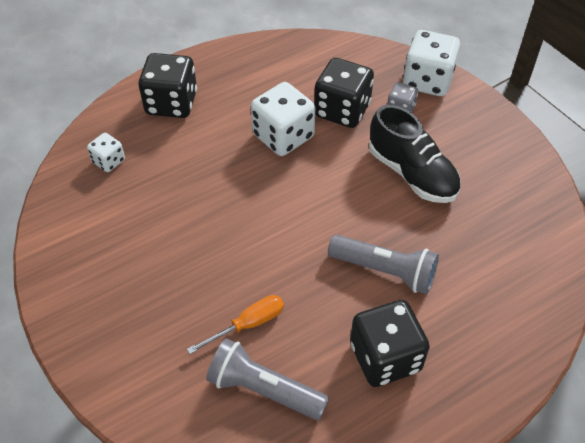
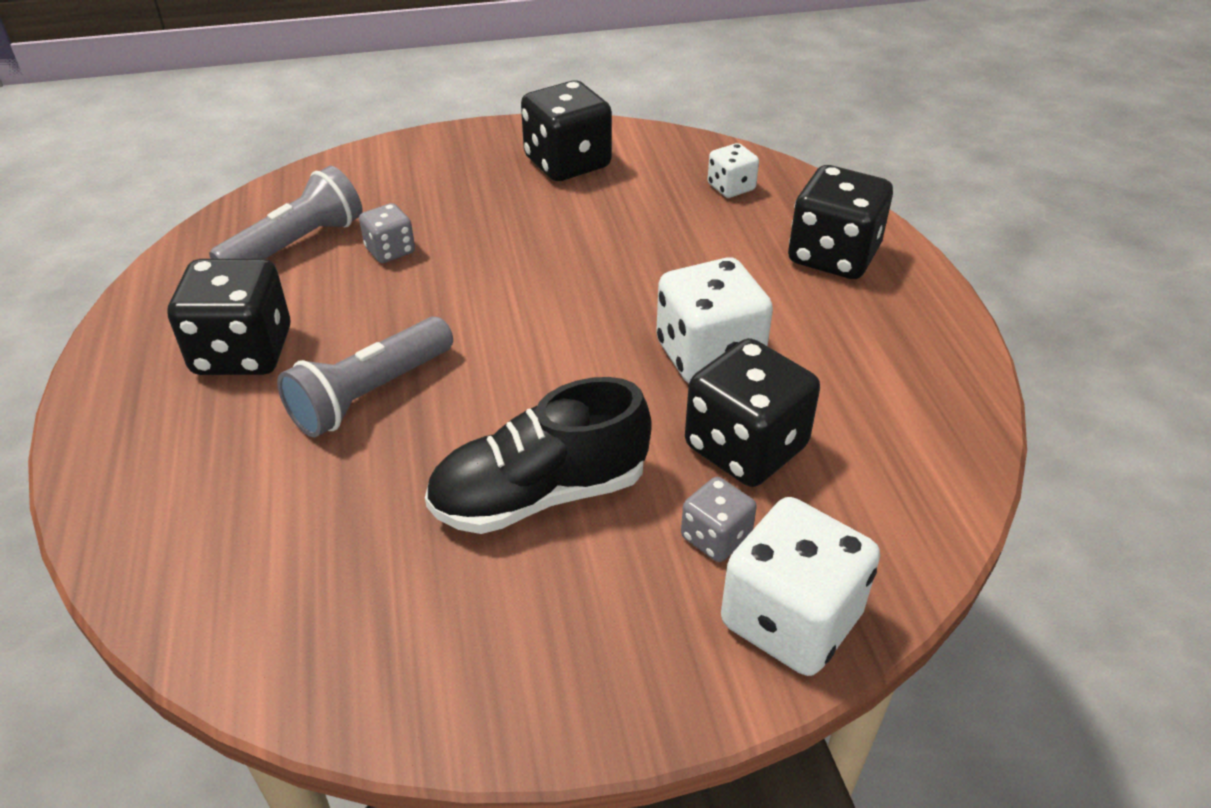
camera: 110 degrees right, 10 degrees down
(100, 259) = (567, 163): none -> black dice
(248, 324) = (390, 251): orange screwdriver -> grey dice

